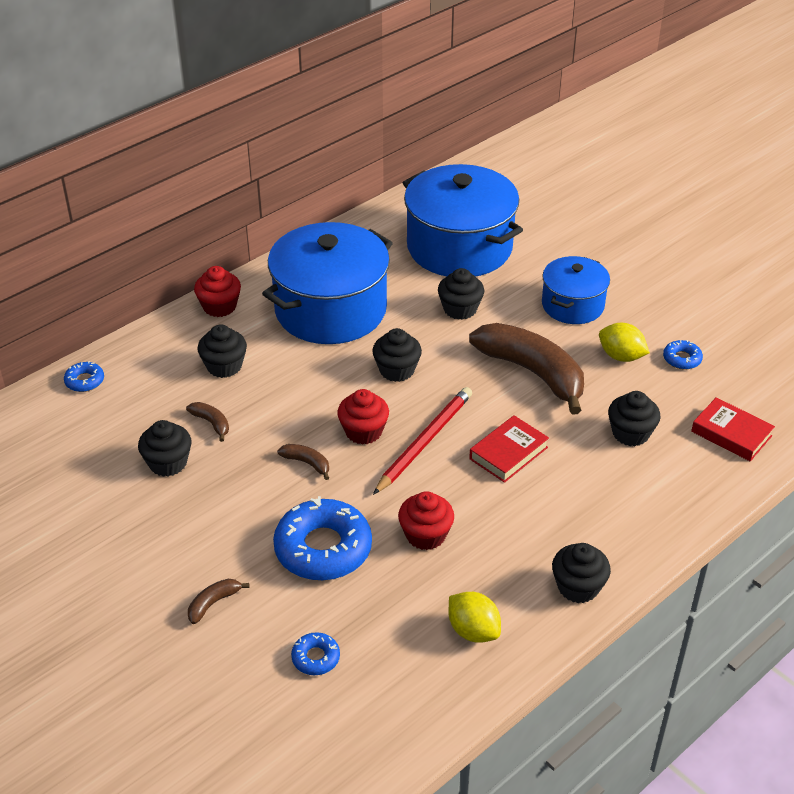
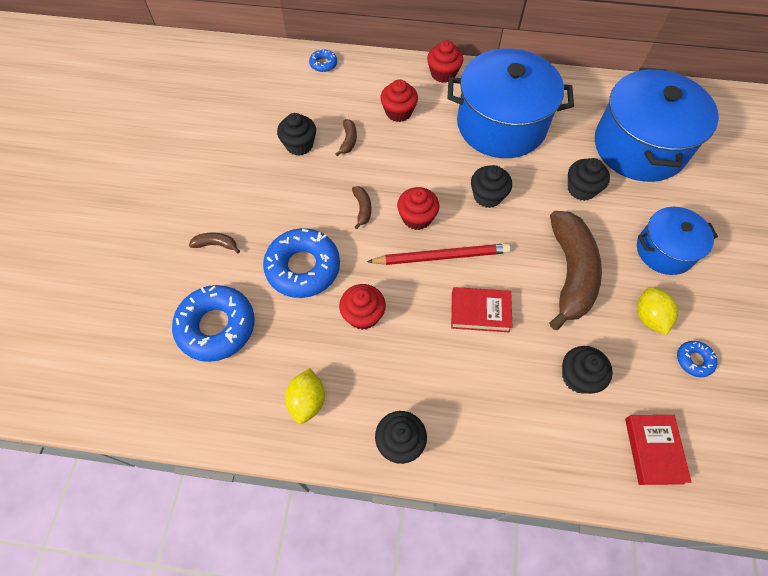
camera: 50 degrees right, 20 degrees up
(224, 366) = (398, 112): black cupcake -> red cupcake
(315, 658) = (216, 326): blue donut -> blue donut, size x2.18

